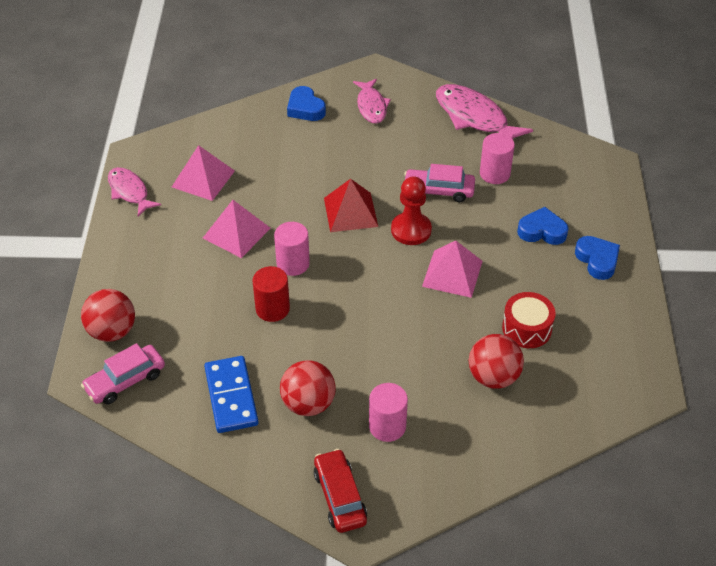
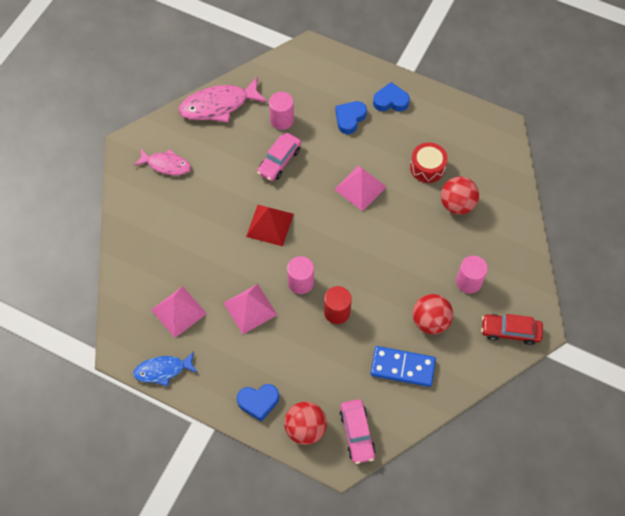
camera: 65 degrees left, 15 degrees up
(129, 192) = (163, 370): pink fish -> blue fish
(305, 108) = (141, 210): blue heart -> blue heart (258, 402)
(411, 230) = (308, 195): red pawn -> none

